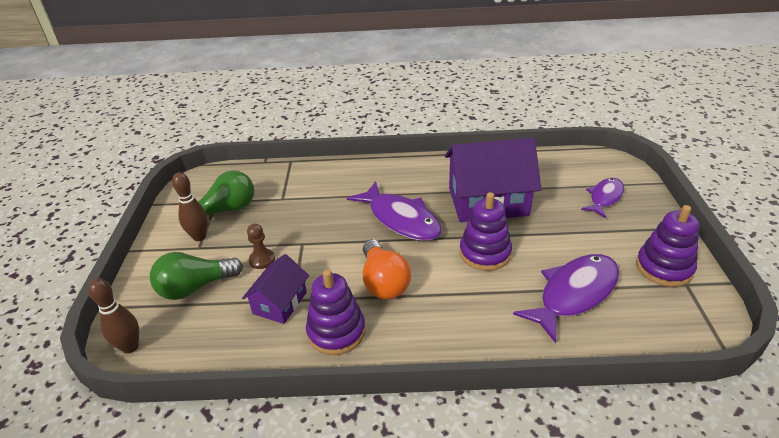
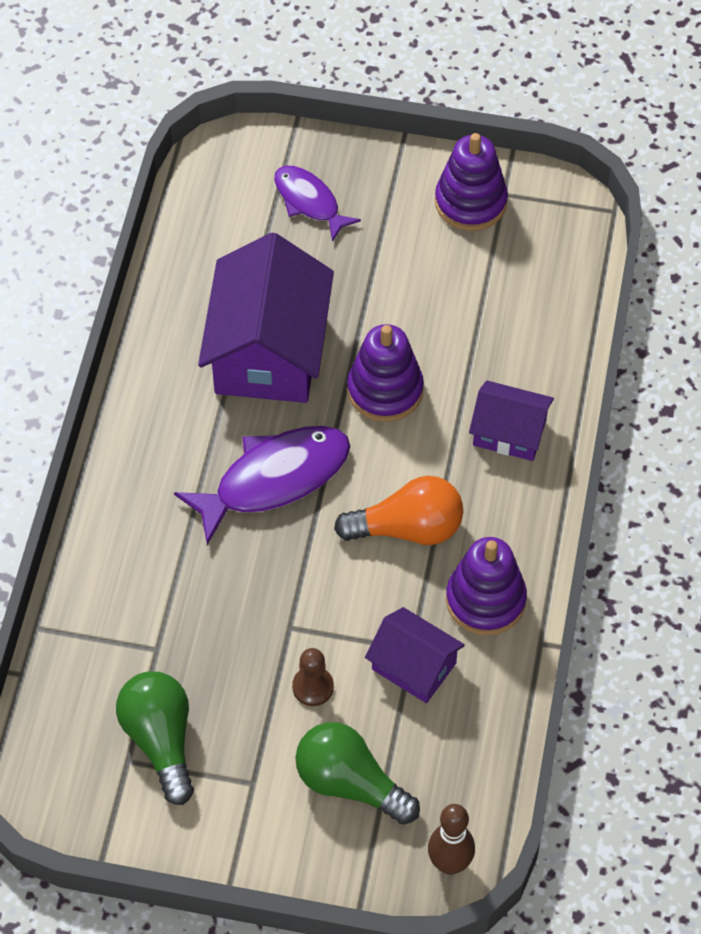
camera: 80 degrees left, 20 degrees up
(195, 287) = (350, 783): green light bulb -> green light bulb turned 135 degrees clockwise
(199, 237) = (225, 783): brown bowling pin -> none
(480, 322) = (509, 432): none -> purple house
(574, 294) = (489, 316): purple fish -> none

